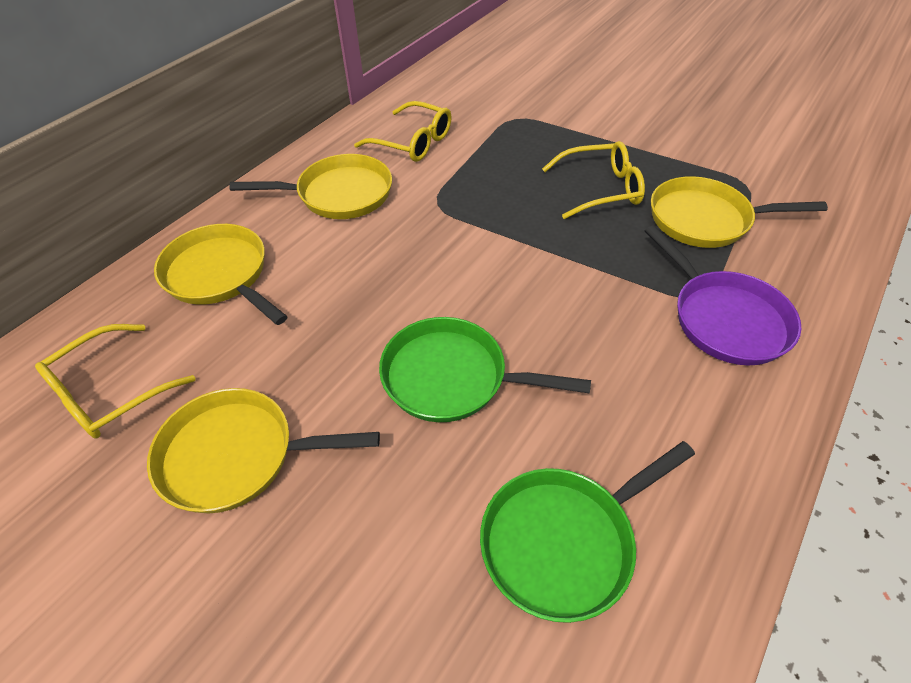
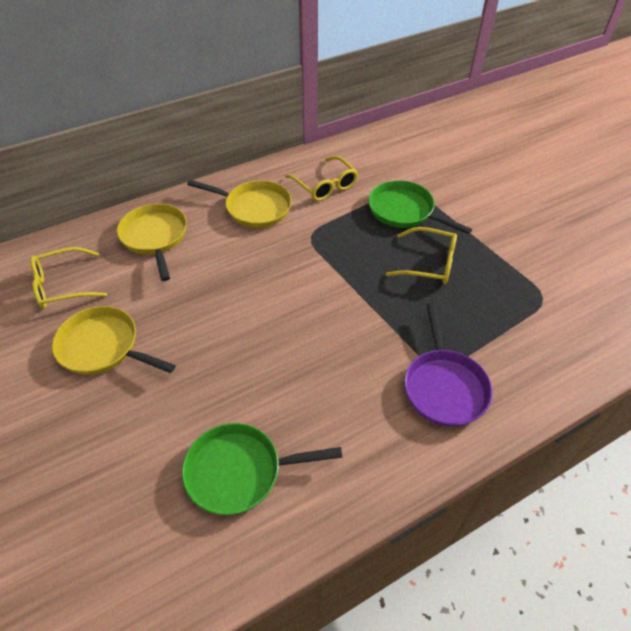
camera: 25 degrees right, 0 degrees up
(452, 377) = (243, 352): green pan -> green pan (404, 211)
(705, 219) = (488, 313): yellow pan -> none

